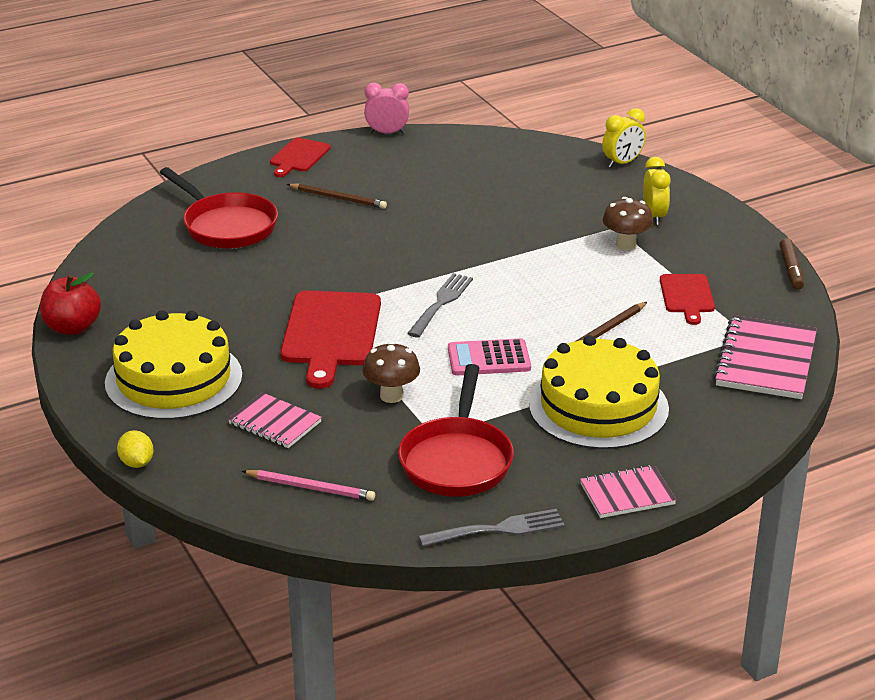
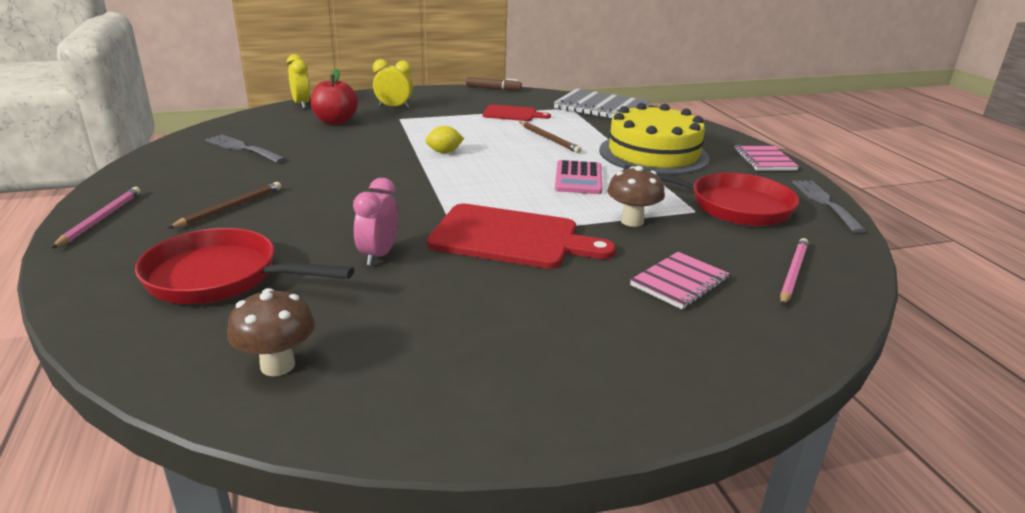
camera: 80 degrees left, 5 degrees down
(72, 327) = (410, 431): red apple -> red apple (335, 121)
(137, 463) = (774, 384): yellow lemon -> yellow lemon (444, 152)
(173, 379) = (581, 342): yellow cake -> none
(226, 226) = (221, 277): red pan -> red pan turned 135 degrees counterclockwise
(298, 157) = (101, 219): red cutting board -> pink pencil
(387, 133) = (117, 172): pink clock -> pink clock (378, 255)
(441, 303) = (479, 185): grey fork -> grey fork (242, 148)
(626, 245) = (428, 119): brown mushroom -> brown mushroom (277, 365)
(765, 361) = (601, 108): pink notebook -> grey notebook

